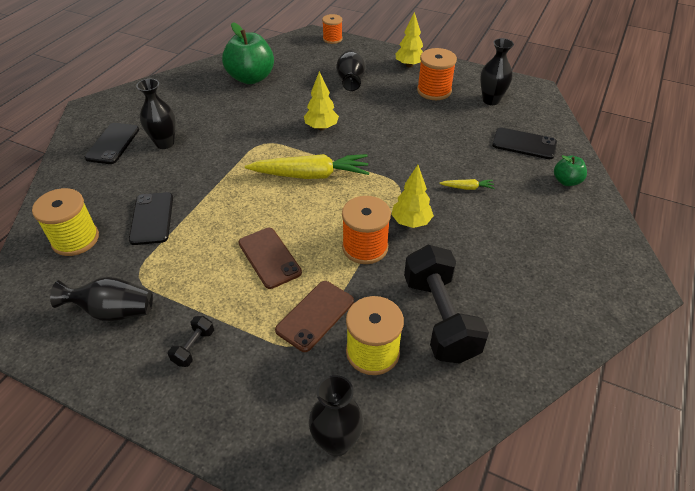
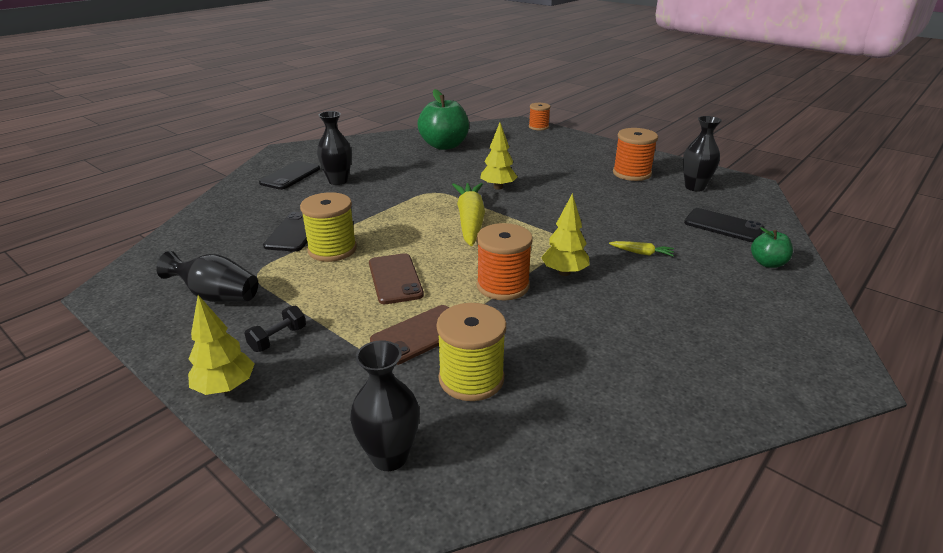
camera: 15 degrees right, 15 degrees down
(75, 239) = (215, 237): yellow spool -> yellow spool (332, 249)
(310, 175) = (470, 221): yellow carrot -> yellow carrot turned 105 degrees counterclockwise
(350, 80) = (544, 157): black vase -> none
(409, 65) = (612, 152): yellow tree -> yellow tree (225, 388)
(440, 318) = (565, 361): black dumbbell -> none

